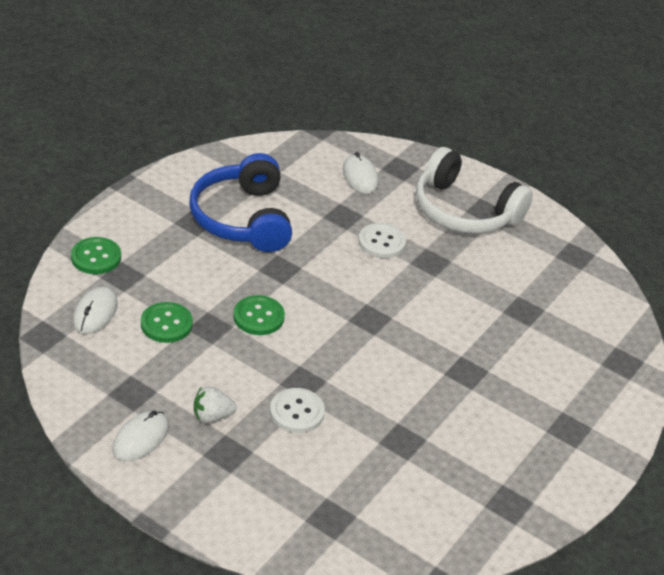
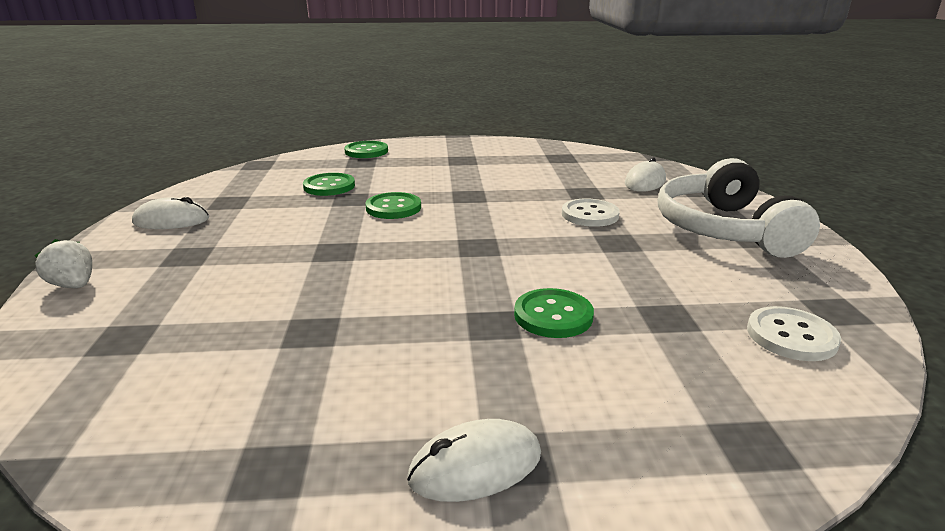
camera: 55 degrees right, 15 degrees down
(95, 313) = (306, 167): white mouse -> white mouse (475, 466)
(212, 416) = (233, 234): white strawberry -> white strawberry (74, 285)
(243, 218) = (498, 168): blue headphones -> none
(297, 412) = (285, 262): white button -> white button (791, 336)
(482, 346) = (553, 315): none -> green button

